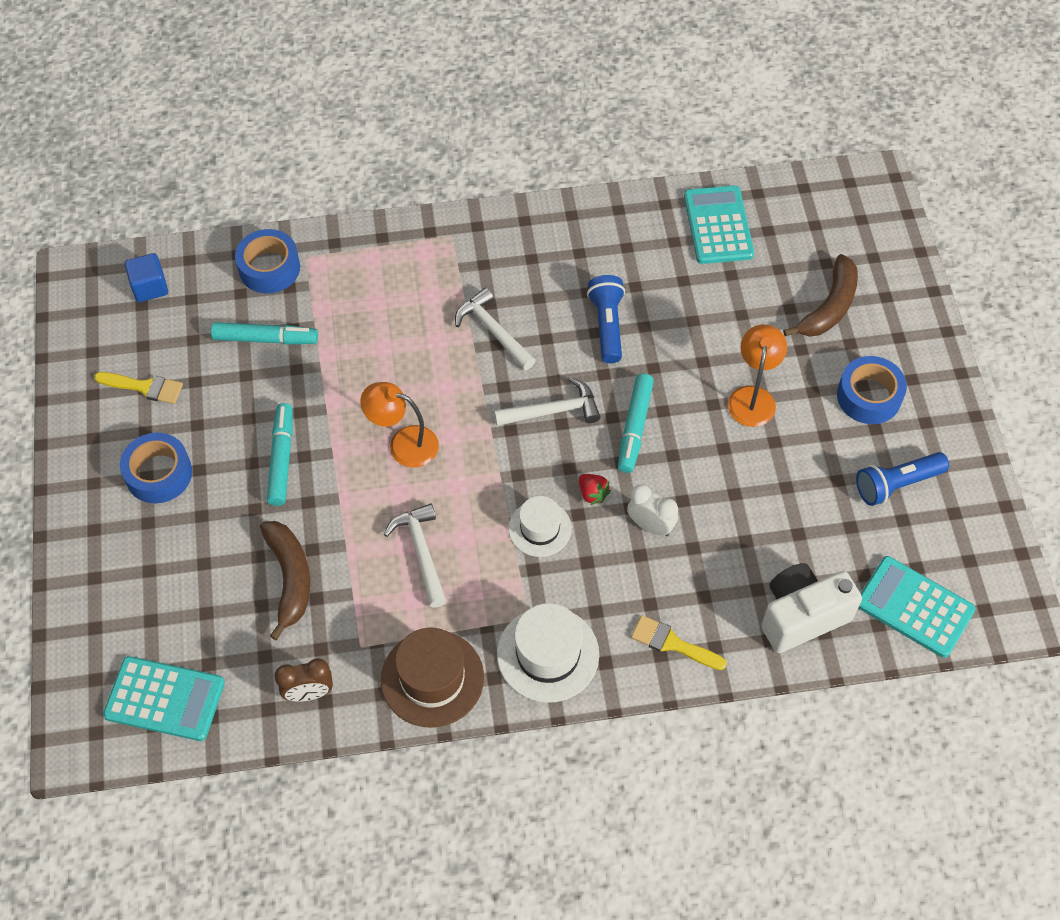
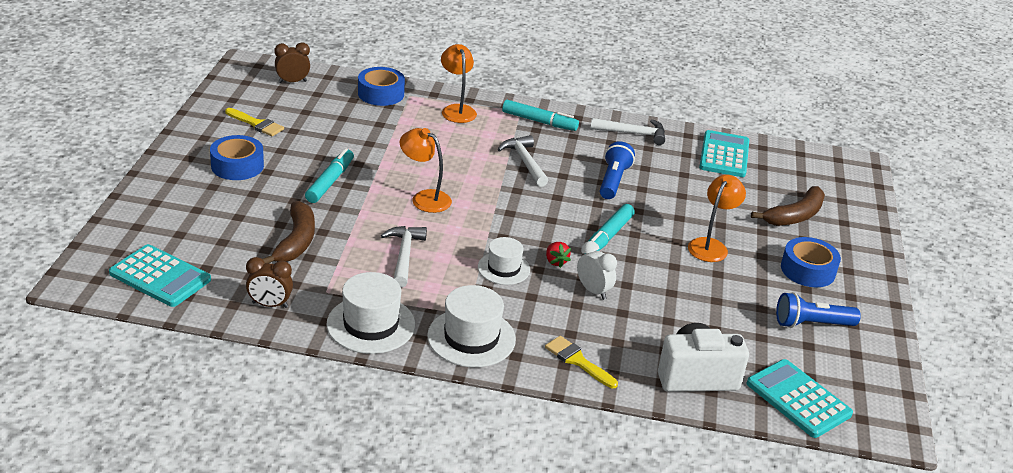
camera: 15 degrees right, 25 degrees down
(150, 287) = (292, 82): blue cube -> brown clock
(265, 339) = (356, 124): turquoise marker -> turquoise marker (539, 121)
(375, 263) = (457, 110): none -> orange lamp
(432, 678) = (371, 324): brown hat -> white hat
(553, 411) = (548, 212): white hammer -> white hammer (632, 133)

